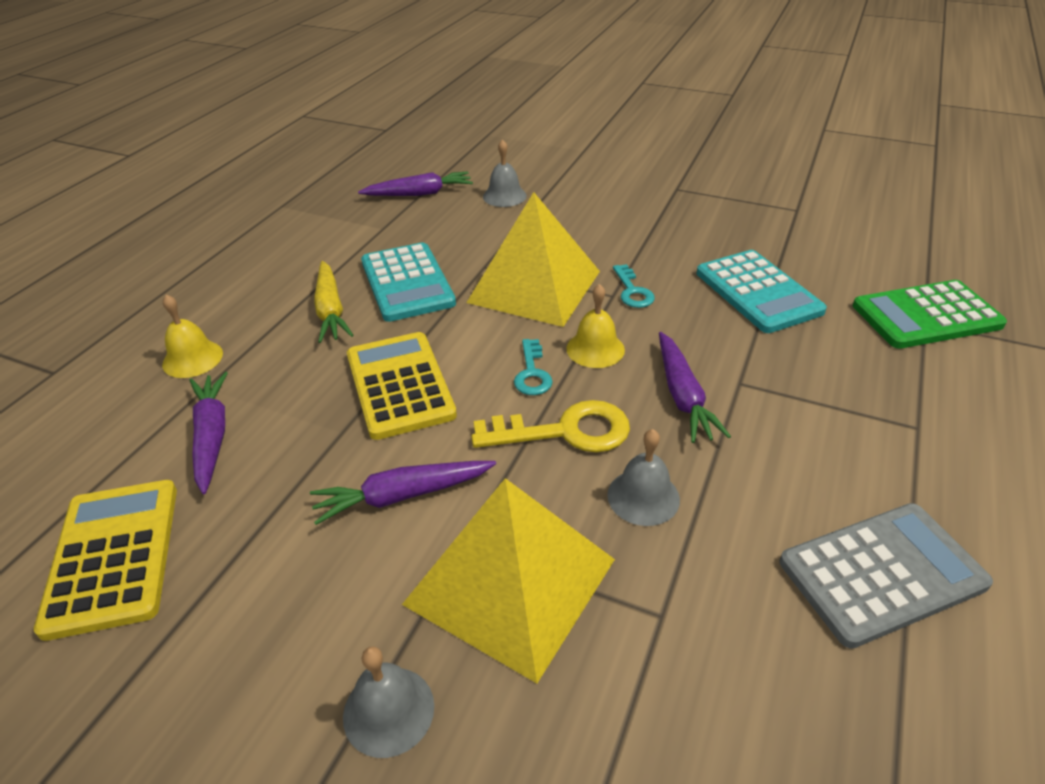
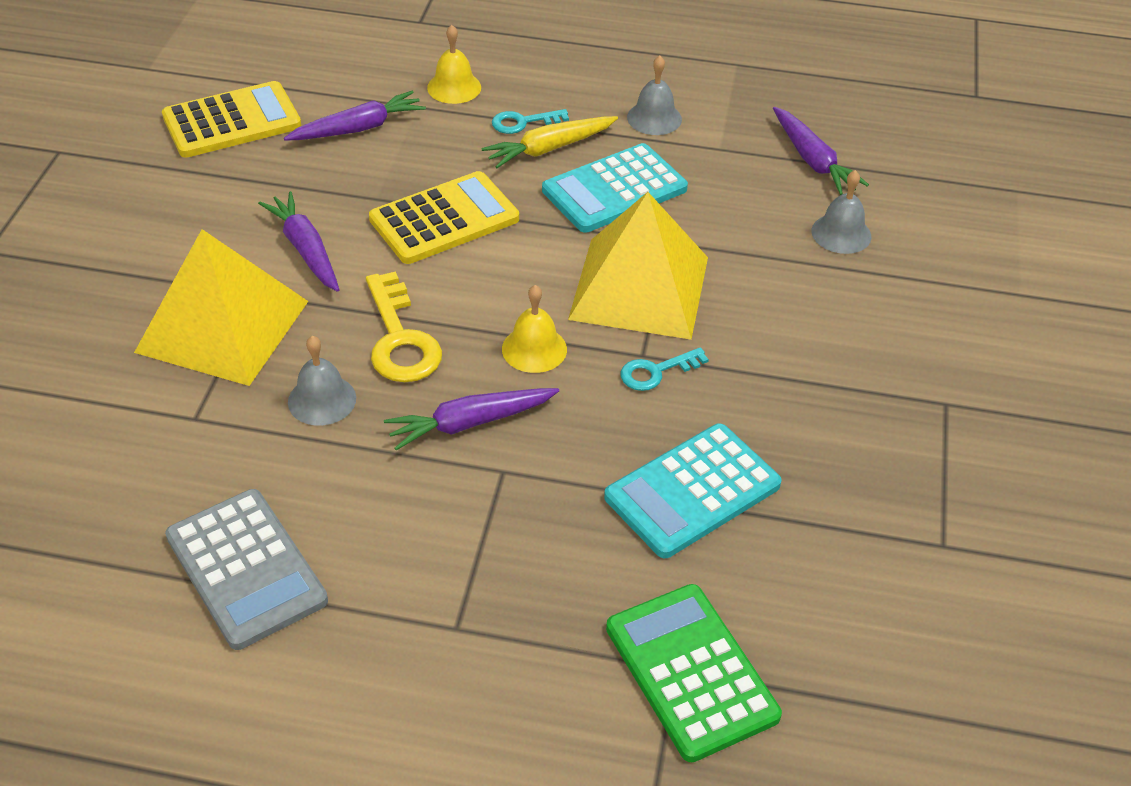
camera: 75 degrees right, 5 degrees up
(388, 710) = (113, 282): grey bell -> grey bell (654, 118)
(532, 373) = (482, 306): turquoise key -> turquoise key (523, 122)

